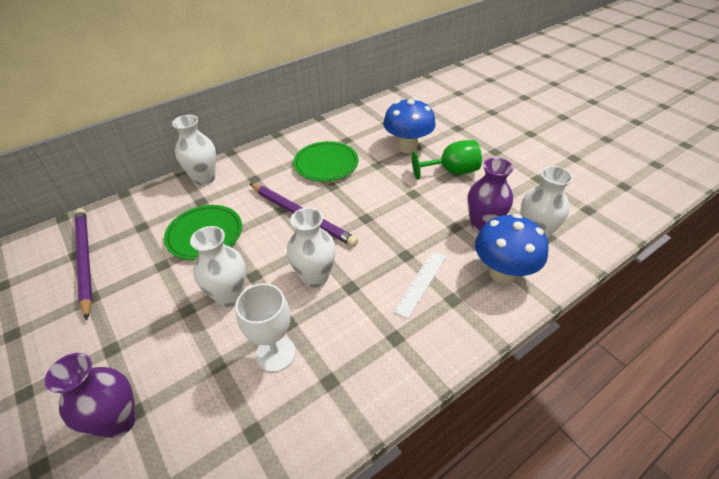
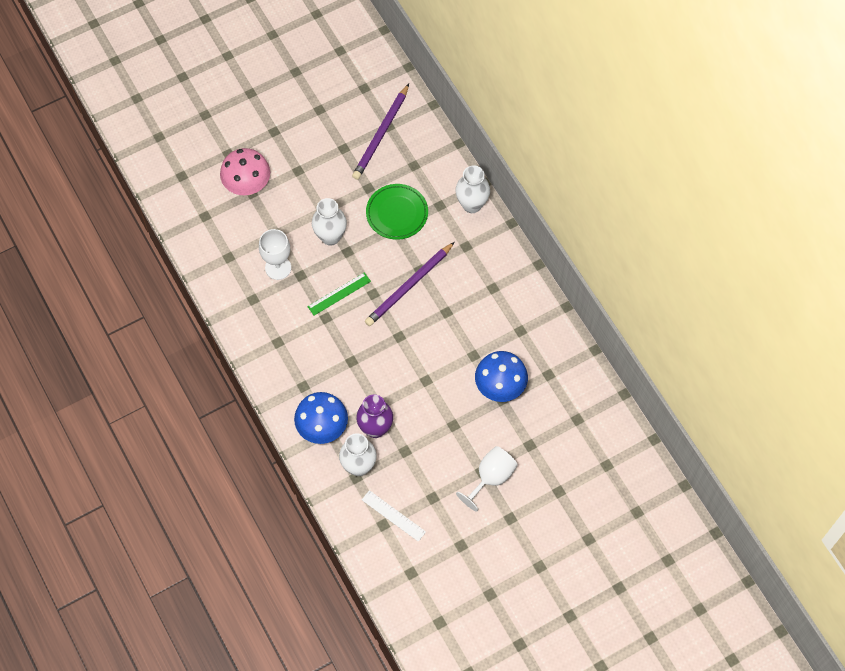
camera: 95 degrees right, 20 degrees up
(85, 260) = (381, 134): purple pencil -> purple pencil turned 135 degrees clockwise
(119, 421) = (247, 186): purple vase -> pink mushroom
(315, 277) = (339, 294): white vase -> green ruler
(326, 164) = (480, 309): green plate -> none
(421, 283) = (322, 367): white ruler -> white ruler (393, 515)
(451, 171) = (454, 421): green goblet -> none
(498, 146) = (491, 478): none -> white goblet

